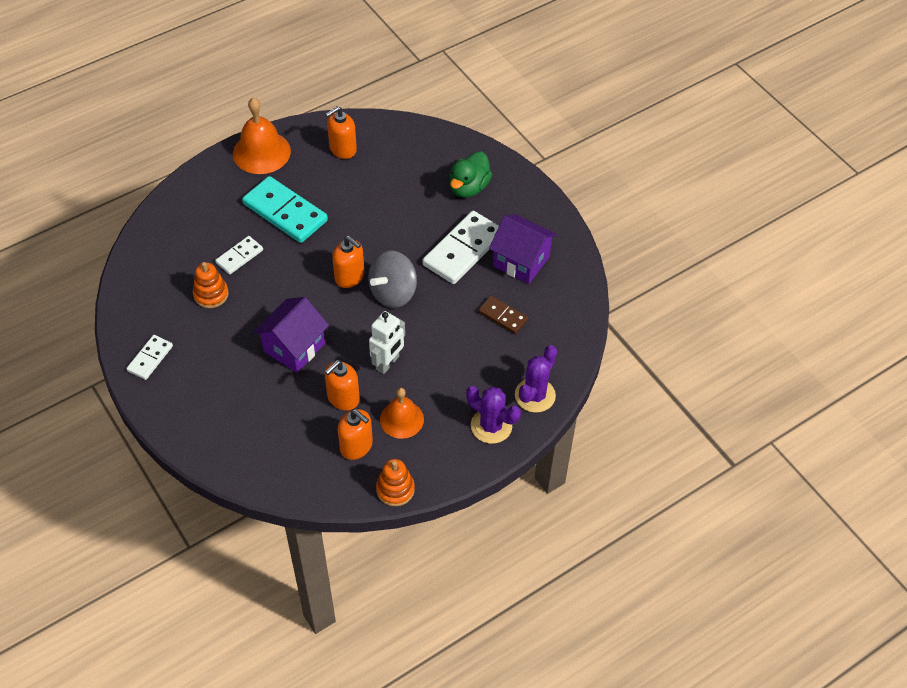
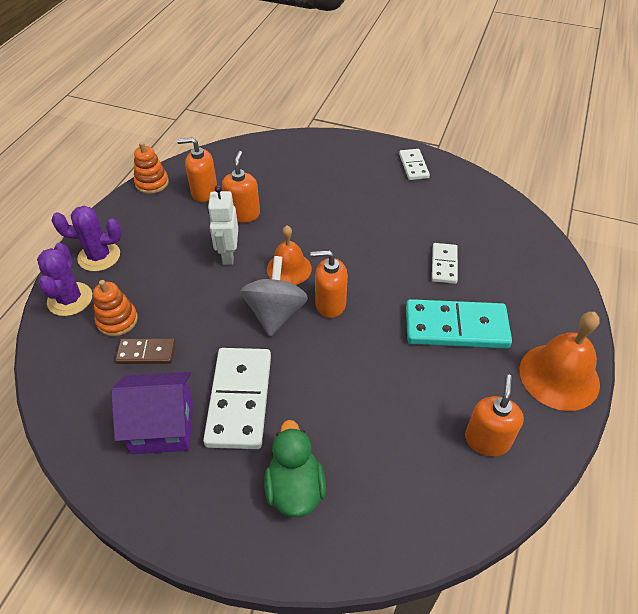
camera: 145 degrees right, 5 degrees down
(211, 294) = (428, 225): orange stacking toy -> orange stacking toy (117, 320)
(294, 347) = (317, 225): purple house -> none
(401, 419) = (182, 224): orange bell -> orange bell (289, 268)

